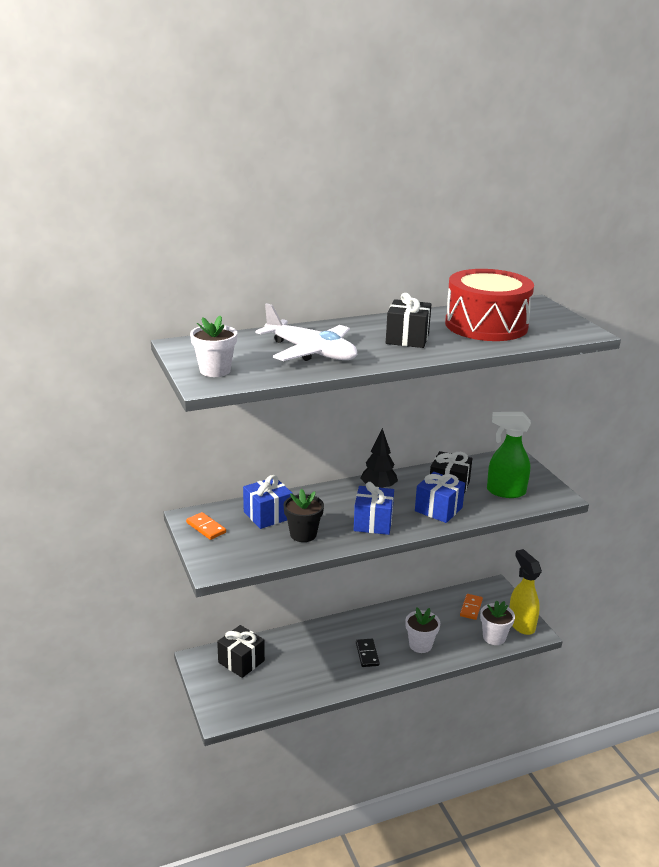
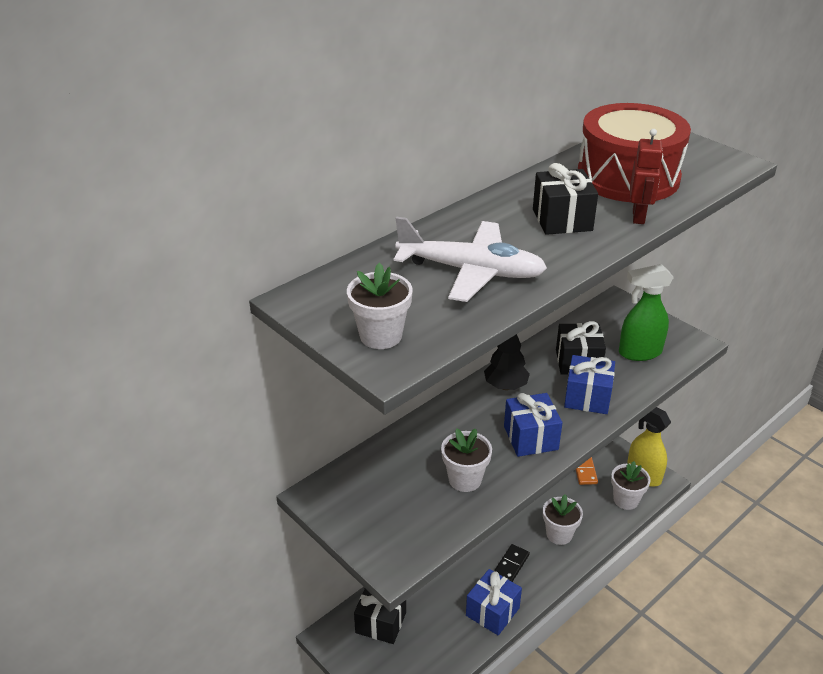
camera: 20 degrees left, 10 degrees up
(206, 528) = (345, 505): orange domino -> none
(267, 515) = (407, 463): blue gift -> blue gift (492, 612)
(303, 534) = (465, 479): black flower pot -> white flower pot
(367, 654) = (511, 565): black domino -> black domino turned 60 degrees clockwise
(468, 347) = (639, 217): none -> red robot

